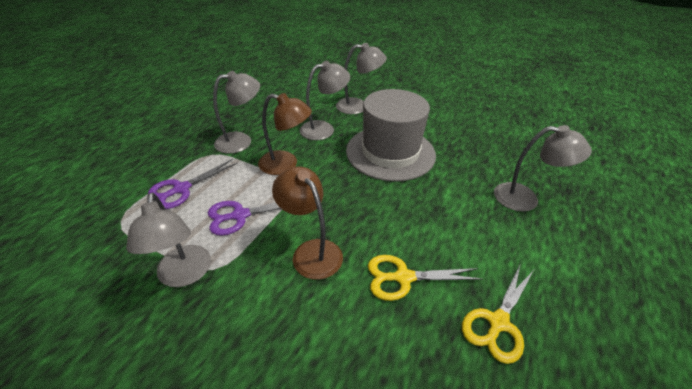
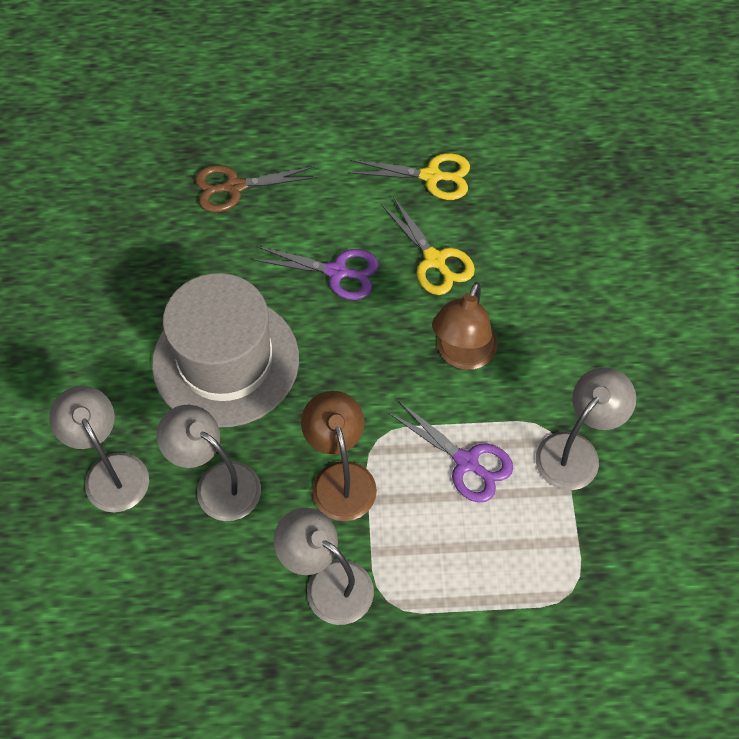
camera: 120 degrees left, 20 degrees up
(181, 189) = (476, 572): purple scissors -> purple scissors (337, 272)
(525, 198) = (234, 187): grey lamp -> brown scissors

